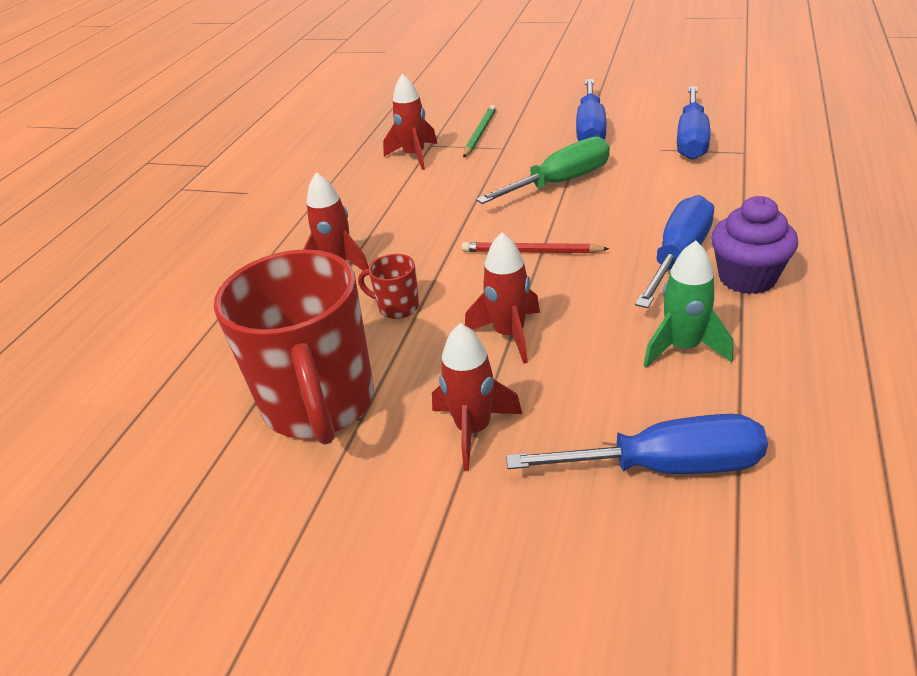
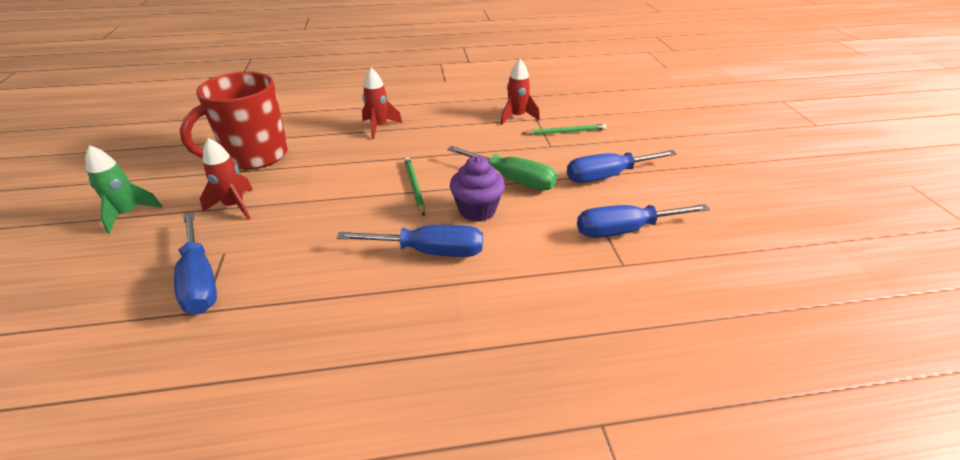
camera: 60 degrees right, 0 degrees up
(397, 307) = (341, 155): red mug -> none
(509, 334) = (321, 198): red rocket -> none
(530, 252) = (414, 187): red pencil -> green pencil
(683, 347) = (316, 270): green rocket -> green rocket (128, 214)
(747, 278) = (410, 291): purple cupcake -> purple cupcake (477, 210)

